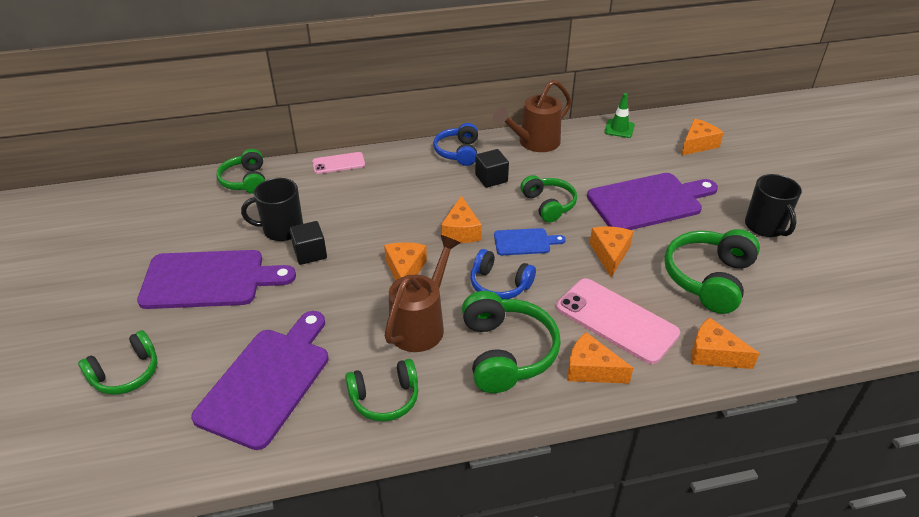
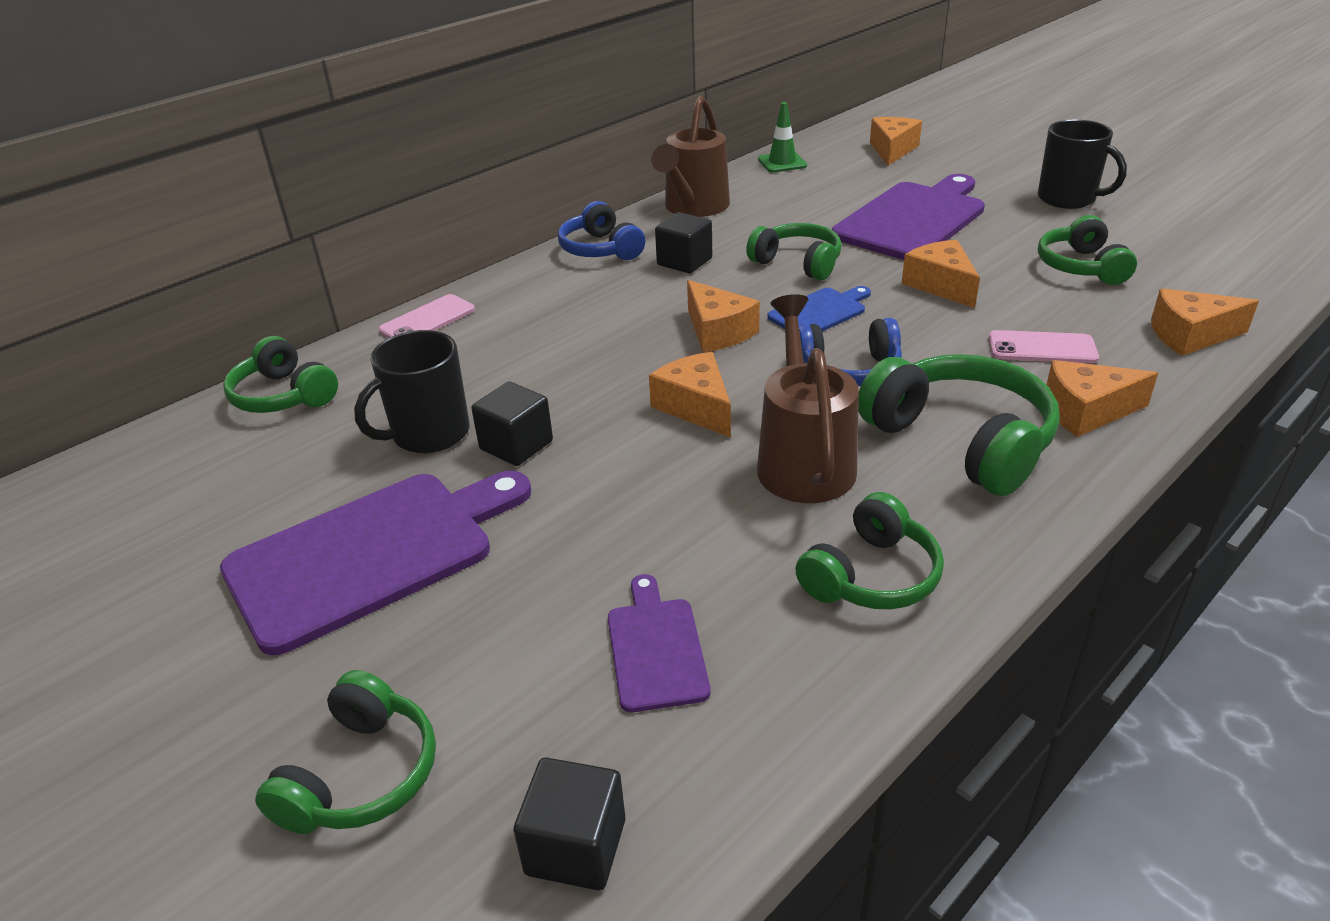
camera: 30 degrees left, 5 degrees down
(165, 443) = (576, 847): none -> black cube
(267, 381) = (656, 648): purple cutting board -> purple cutting board, size x0.50
(616, 320) = (1042, 348): pink phone -> pink phone, size x0.55
(709, 279) = (1081, 267): green headphones -> green headphones, size x0.65

